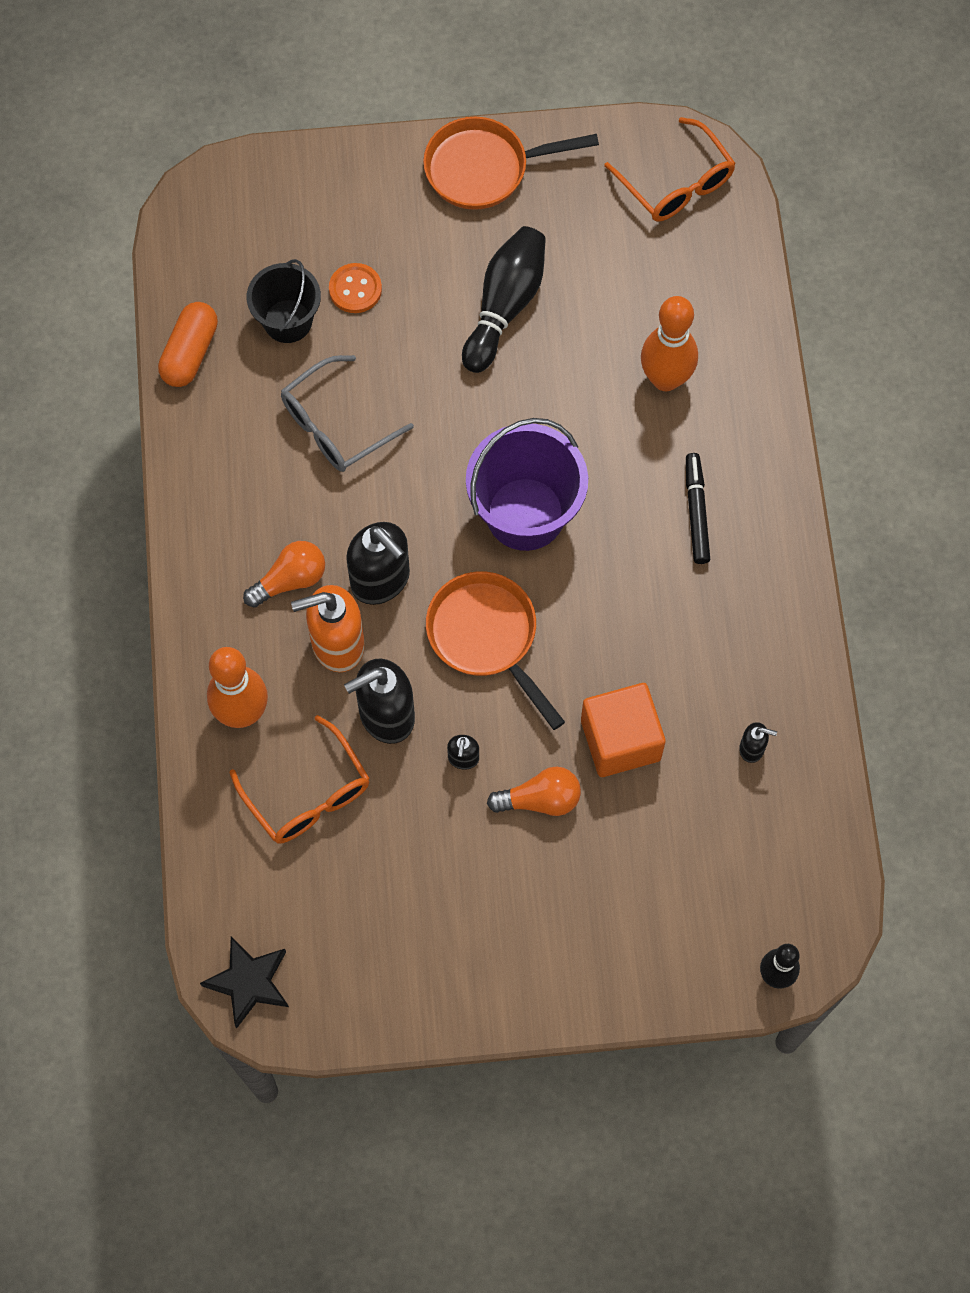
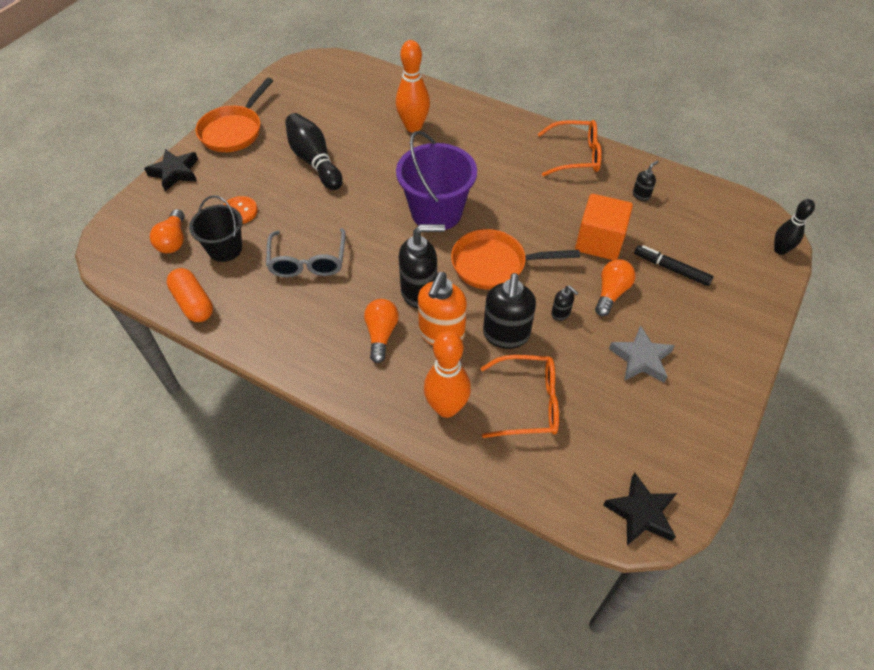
camera: 55 degrees left, 15 degrees down
(258, 256) = (173, 240): none -> orange light bulb
(361, 164) = (175, 172): none -> black star
(458, 885) = (641, 359): none -> grey star
(676, 183) = (319, 75): orange glasses -> orange glasses (576, 156)
(696, 512) = (494, 151): black marker -> black marker (672, 269)

